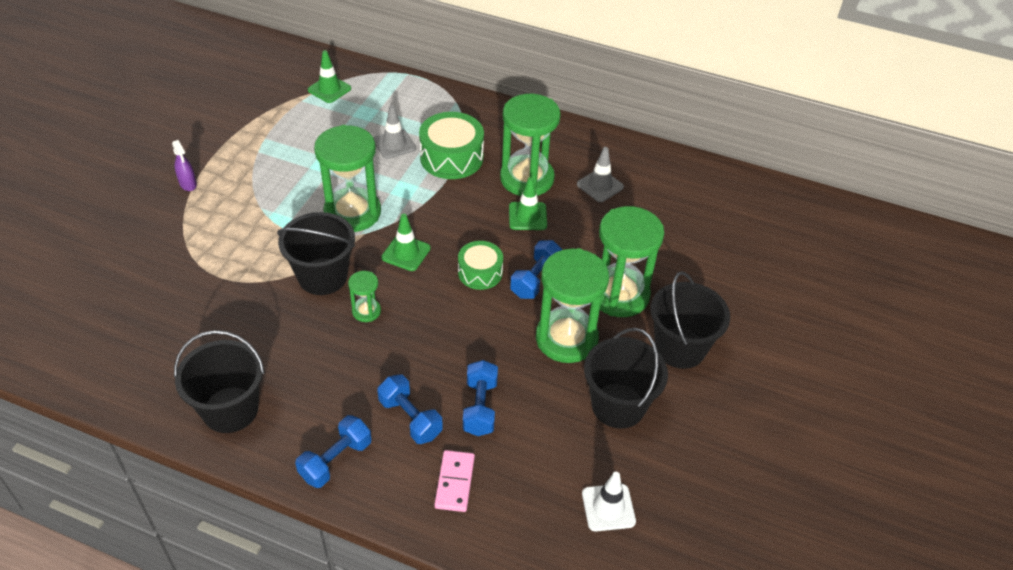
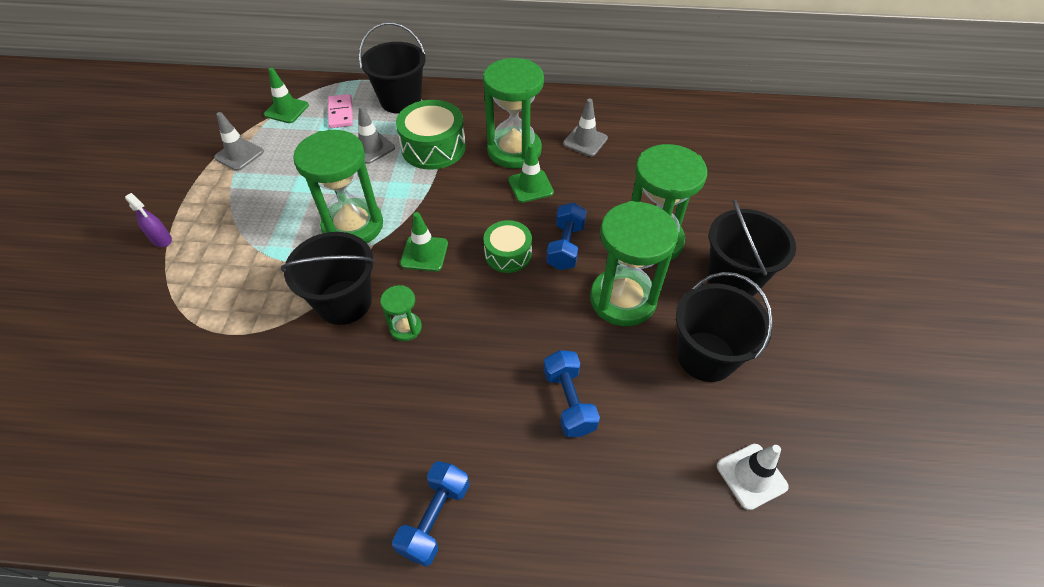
camera: 15 degrees left, 5 degrees up
(230, 409) = (288, 493): black bucket -> black bucket (401, 101)
(274, 123) = (239, 155): none -> grey traffic cone
(410, 418) = (499, 438): blue dumbbell -> none
(455, 482) = (579, 501): pink domino -> pink domino (341, 113)

